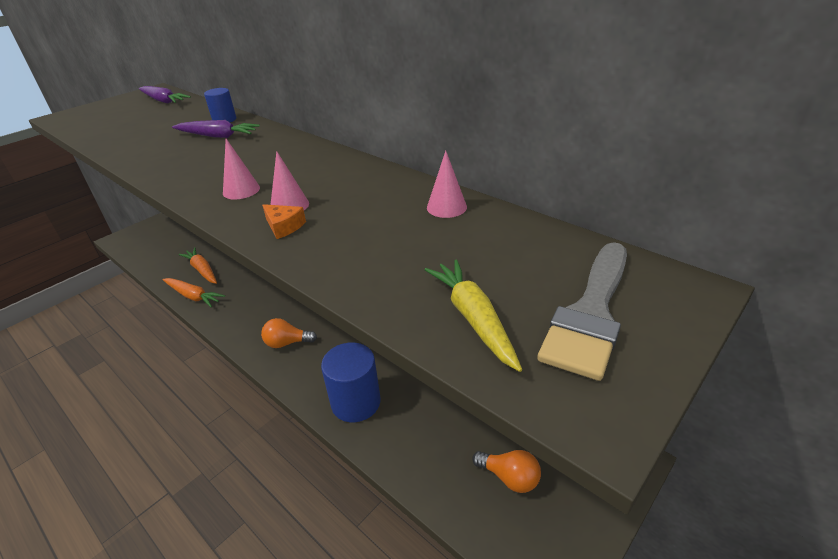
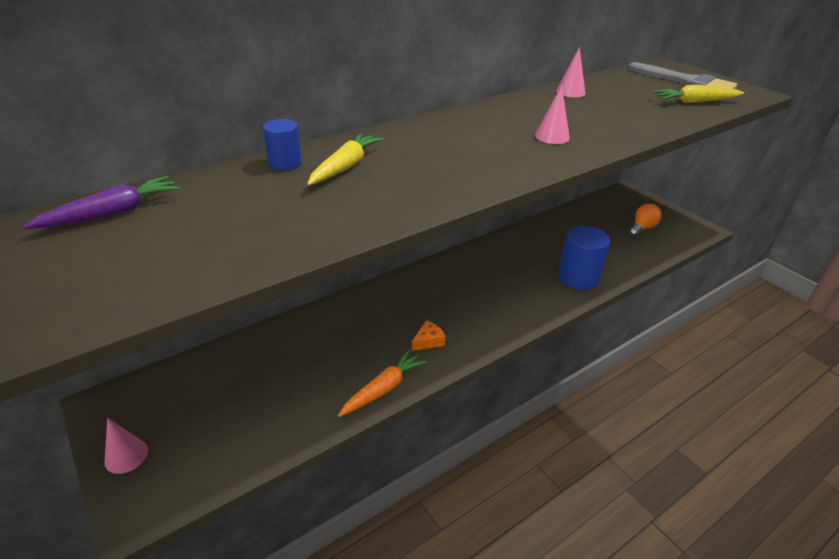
camera: 80 degrees left, 0 degrees up
(202, 270) = (324, 383): orange carrot -> none
(218, 136) = (345, 167): purple carrot -> yellow carrot
(241, 190) = (512, 154): pink cone -> pink cone (126, 456)
(284, 226) = (588, 140): orange cheese -> orange cheese (428, 341)
(287, 343) = (497, 311): orange light bulb -> none

